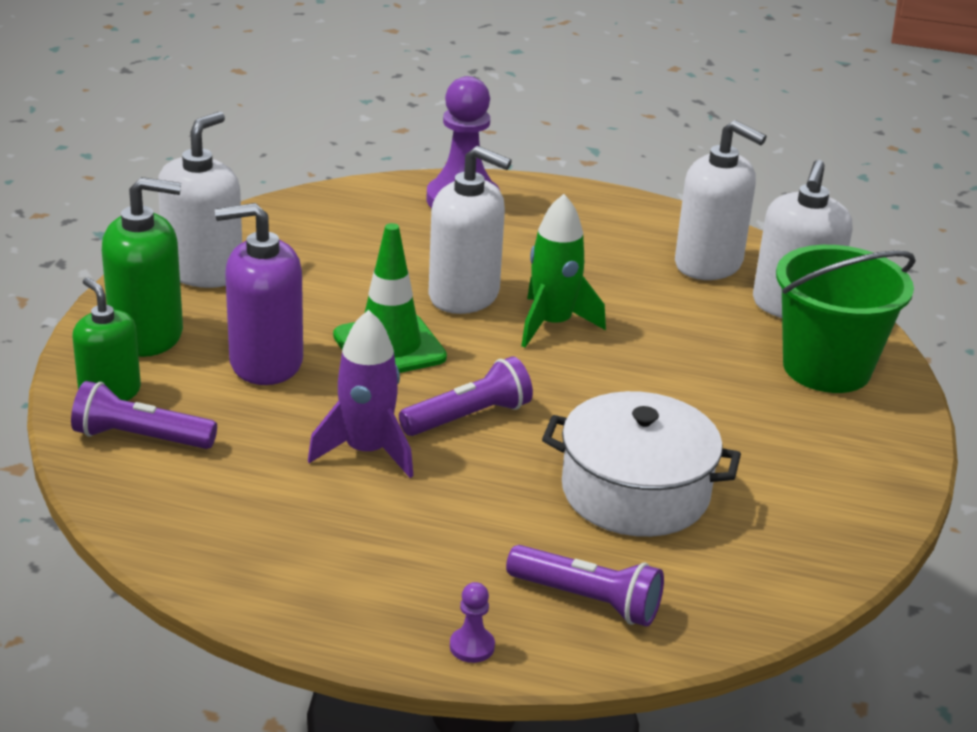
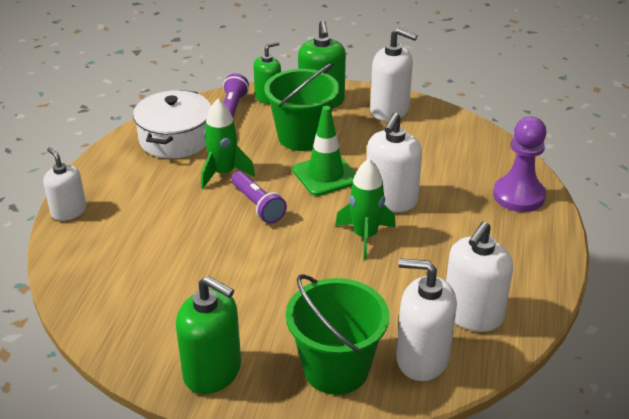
camera: 90 degrees right, 5 degrees up
(265, 362) = (302, 137): purple soap dispenser -> green bucket
(366, 451) = (223, 173): purple rocket -> green rocket
(472, 646) = (69, 211): purple pawn -> white soap dispenser
(587, 600) = (96, 248): purple flashlight -> none
(635, 492) = (187, 267): white pot -> white pot (175, 139)
(857, 467) = (212, 371): none -> green soap dispenser

